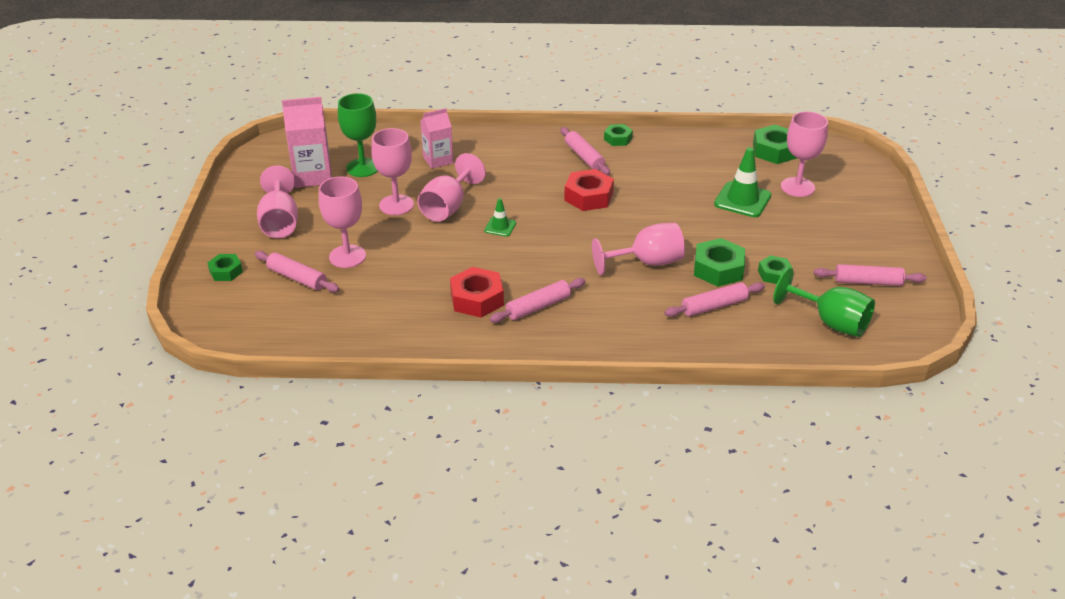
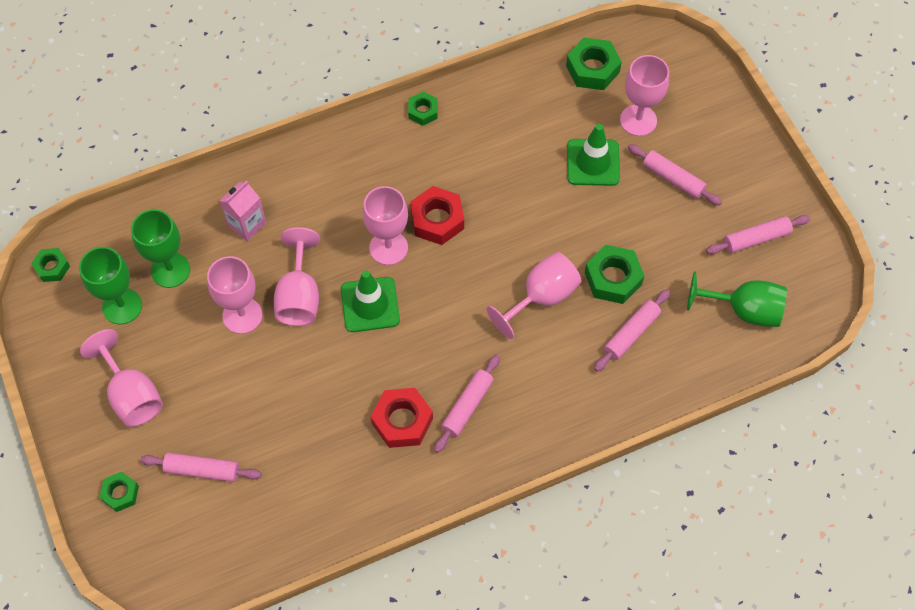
camera: 25 degrees left, 25 degrees up
(313, 176) = (122, 306): pink carton -> green goblet
(347, 256) = (236, 416): pink goblet -> pink goblet (388, 248)
(500, 227) = (370, 305): green traffic cone -> green traffic cone, size x1.83
(584, 157) = (401, 156): pink rolling pin -> pink rolling pin (673, 179)
(774, 274) = (668, 263): green nut -> green nut (52, 267)

